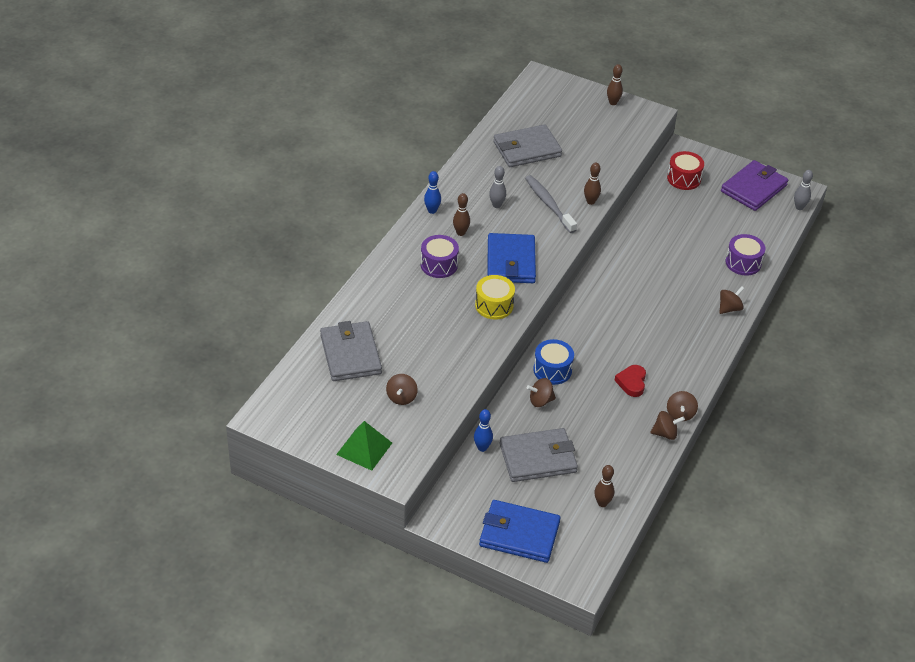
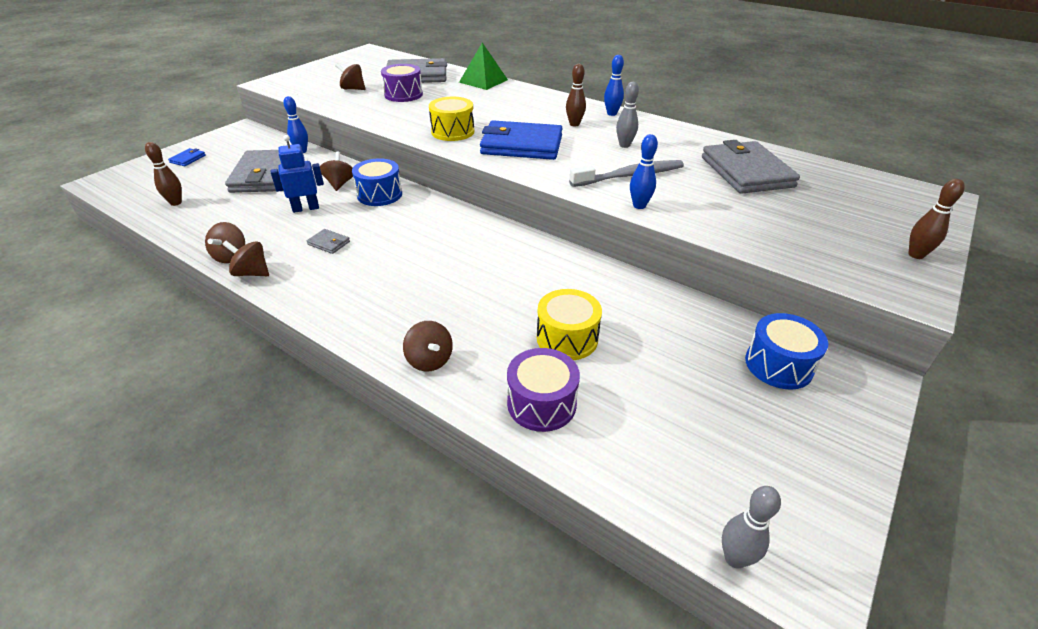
camera: 100 degrees right, 5 degrees down
(364, 448) = (308, 75): green pyramid -> green pyramid (483, 81)
(439, 265) = (524, 112): purple drum -> purple drum (403, 94)
(519, 534) = (188, 159): blue wallet -> blue wallet, size x0.40
(587, 411) = (306, 208): none -> blue robot
(590, 201) = (639, 206): brown bowling pin -> blue bowling pin
(632, 382) = (329, 243): red heart -> grey wallet
(684, 178) = (778, 365): red drum -> blue drum
(691, 255) = (567, 338): none -> yellow drum
(754, 188) = (783, 475): purple wallet -> none

